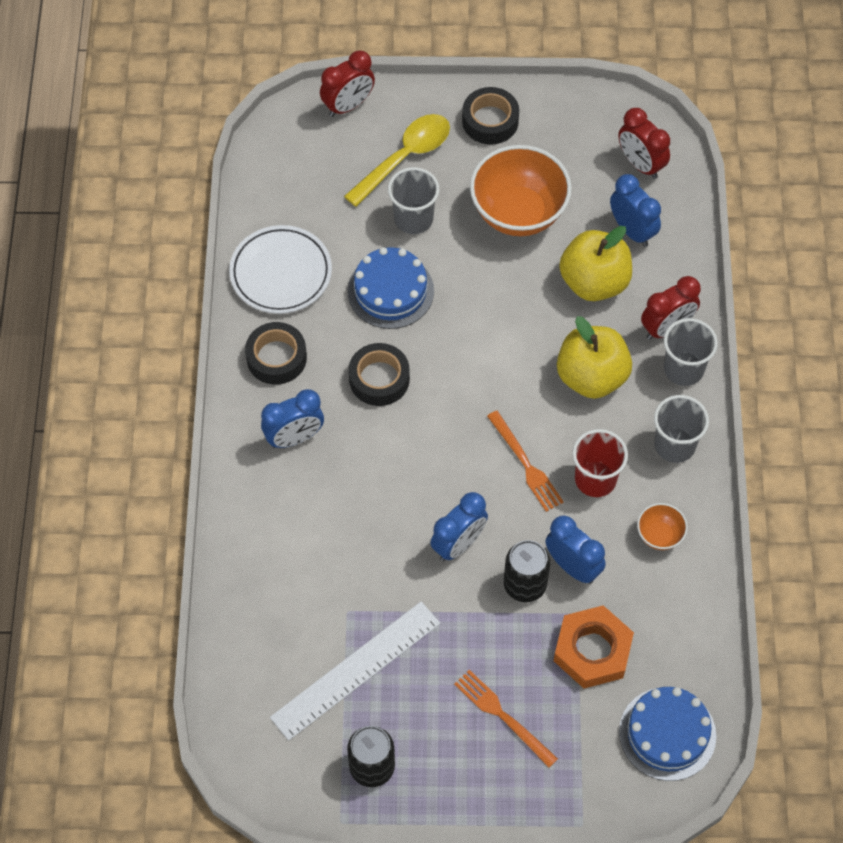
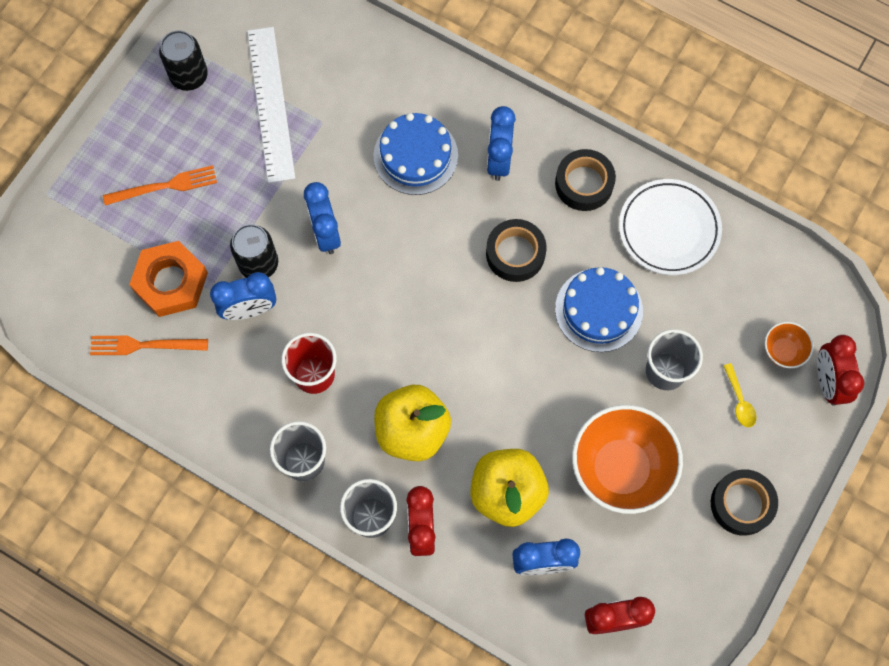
camera: 120 degrees right, 10 degrees up
(405, 157) = (739, 401): yellow spoon -> yellow spoon, size x0.47
(525, 464) = (363, 326): orange fork -> orange fork (144, 345)
(659, 535) = (231, 395): orange bowl -> orange bowl (783, 351)
(667, 734) = (68, 297): blue cake -> blue cake (415, 155)

